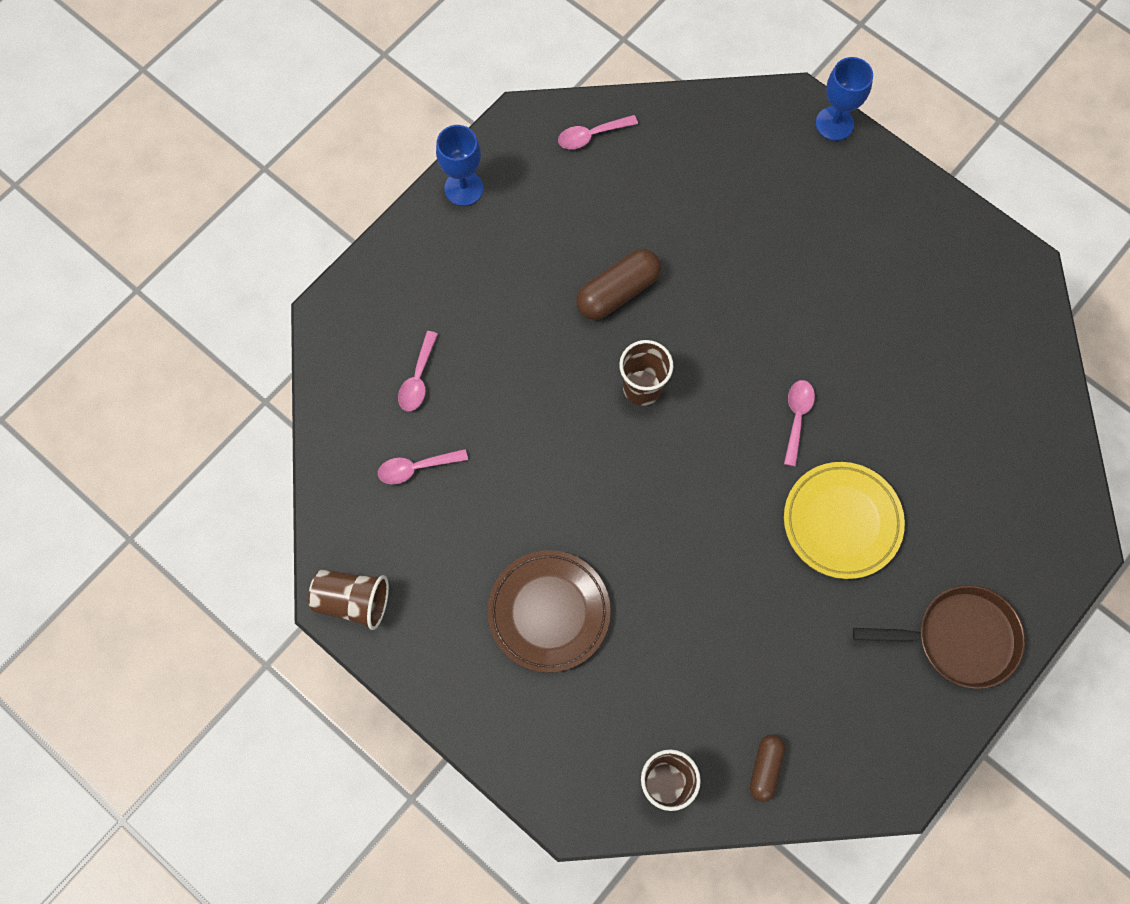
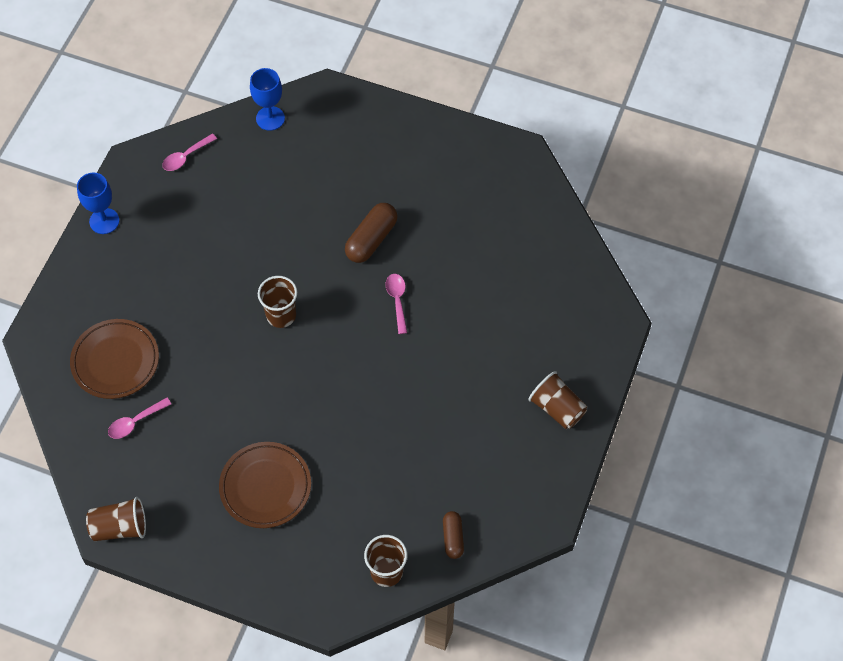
camera: 20 degrees left, 10 degrees down
(418, 379) = (115, 361): pink spoon -> brown plate
(618, 292) = (241, 257): brown capsule -> brown capsule (371, 239)
(834, 123) = (358, 97): blue goblet -> blue goblet (270, 118)
(842, 522) = (451, 359): yellow plate -> none
(959, 638) = (557, 408): brown pan -> brown cup

